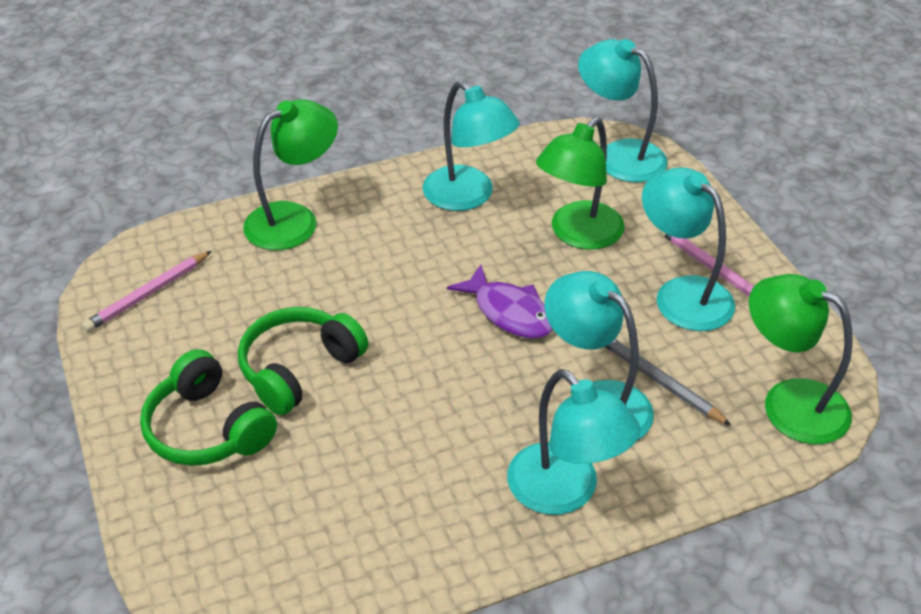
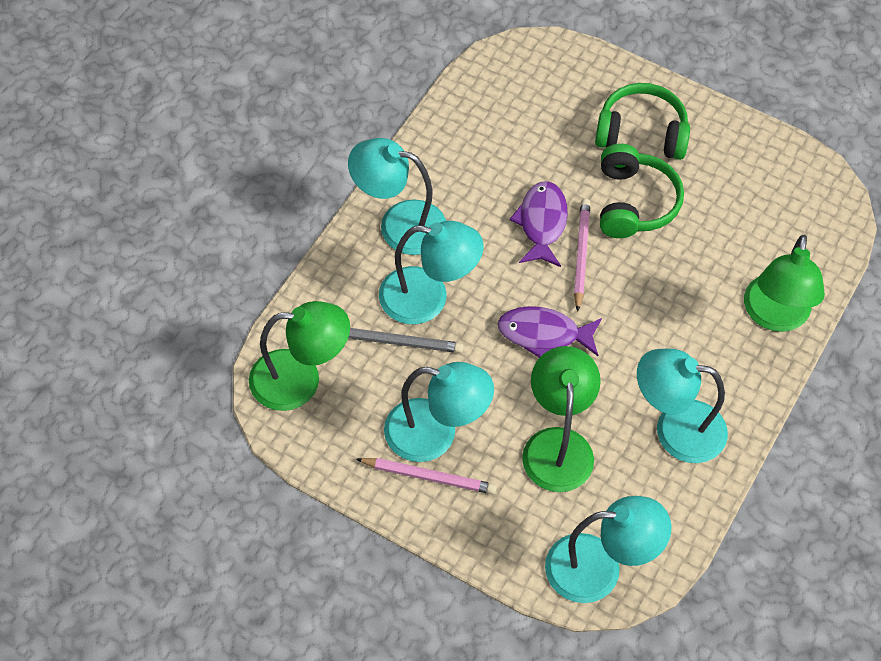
camera: 140 degrees right, 15 degrees up
(147, 294) = (791, 191): pink pencil -> pink pencil (581, 254)
(410, 403) = (542, 223): none -> purple fish

